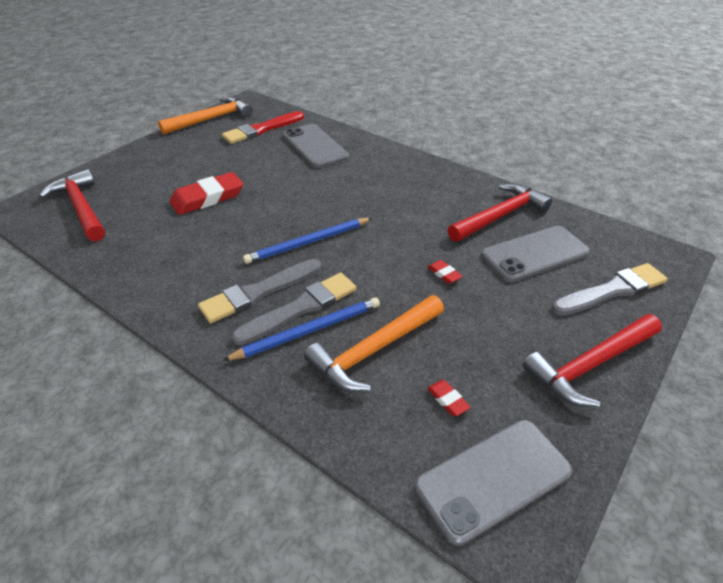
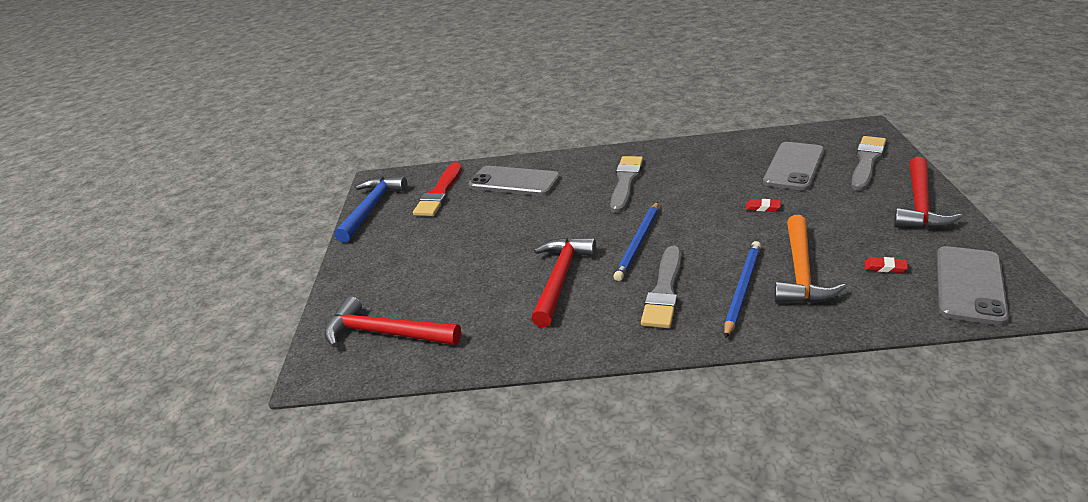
camera: 35 degrees left, 10 degrees down
(207, 198) = (495, 261): red eraser -> none
(211, 119) = (371, 208): orange hammer -> blue hammer
(300, 308) = (711, 281): grey brush -> grey brush (625, 182)
(500, 216) = (735, 157): red hammer -> red hammer (560, 279)

